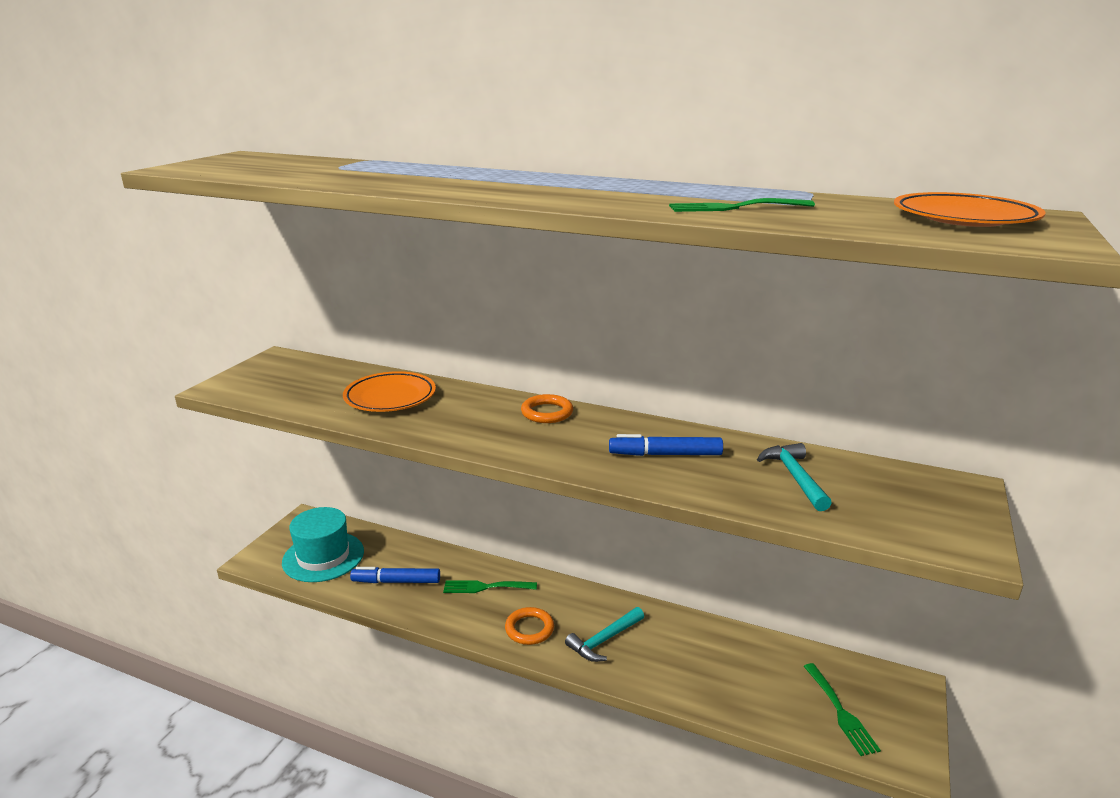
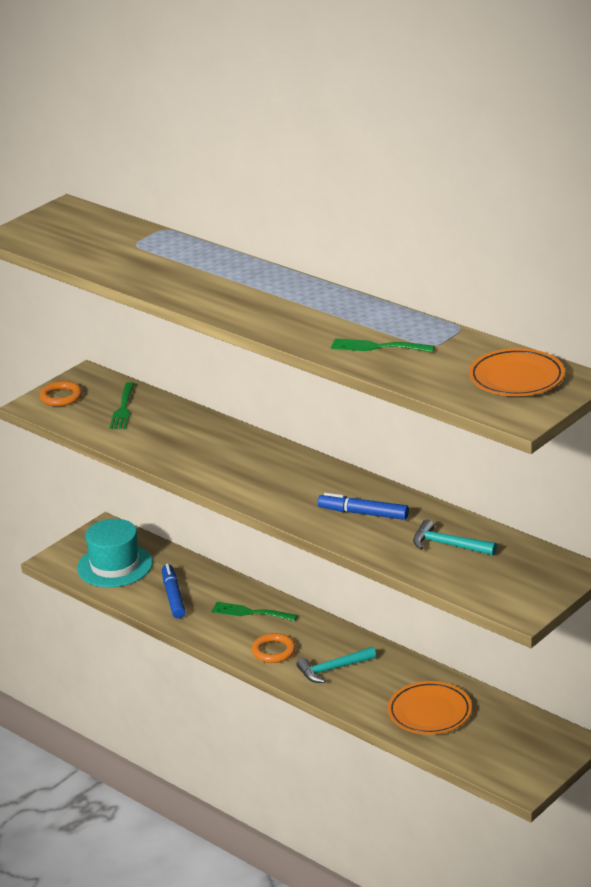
camera: 20 degrees right, 5 degrees up
(390, 397) = (171, 431): orange plate -> orange plate (429, 712)
(396, 581) = (173, 596): blue marker -> blue marker turned 60 degrees clockwise
(547, 412) = (293, 463): orange ring -> orange ring (61, 397)
(795, 477) = (448, 545): turquoise hammer -> turquoise hammer turned 75 degrees counterclockwise
(841, 712) = (496, 748): green fork -> green fork (123, 409)

